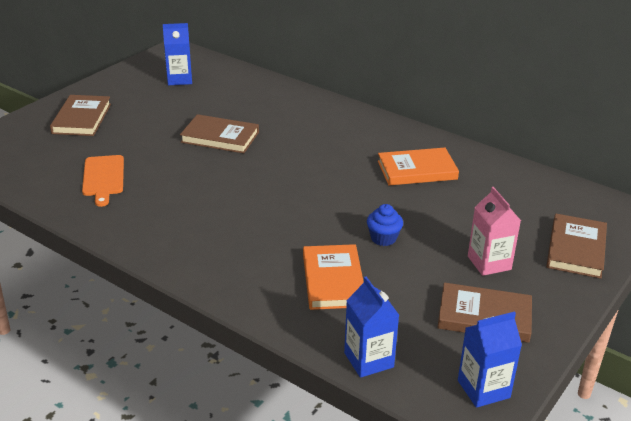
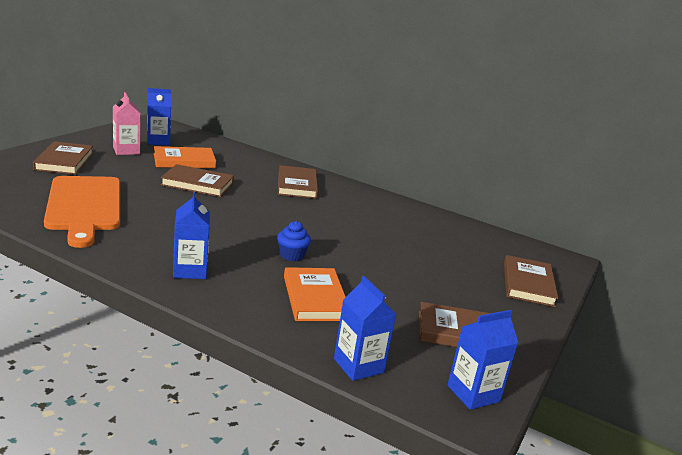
camera: 10 degrees left, 10 degrees down
(103, 178) = (84, 206): orange cutting board -> orange cutting board, size x1.80
(207, 253) = (190, 270): none -> blue carton
(329, 129) = (297, 185): none -> brown book
(383, 238) = (357, 267): blue cupcake -> blue cupcake (292, 255)
(417, 170) = (378, 219): orange book -> orange book (184, 161)
(489, 263) = (455, 291): pink carton -> pink carton (126, 150)

